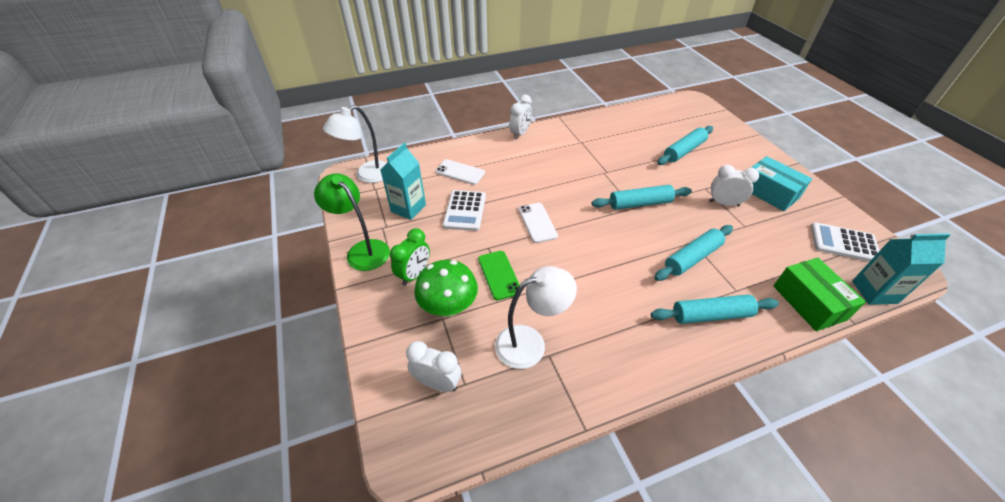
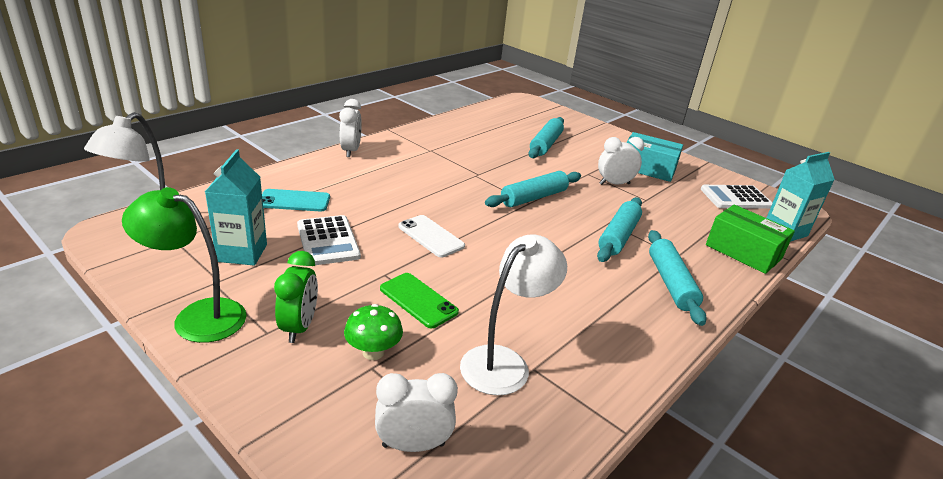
camera: 30 degrees left, 15 degrees down
(449, 307) = (373, 352): green mushroom -> green mushroom, size x0.64
(460, 172) = (294, 201): white phone -> turquoise phone
(711, 315) = (670, 283): turquoise rolling pin -> turquoise rolling pin turned 60 degrees counterclockwise

